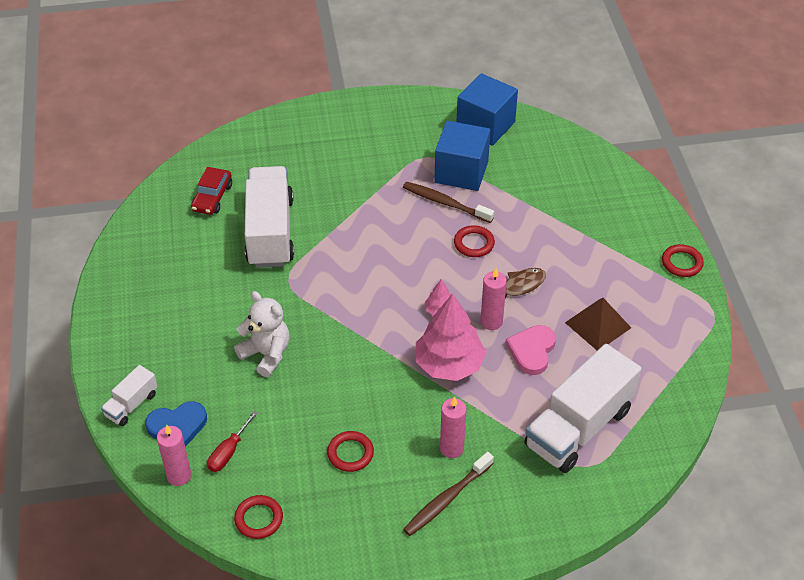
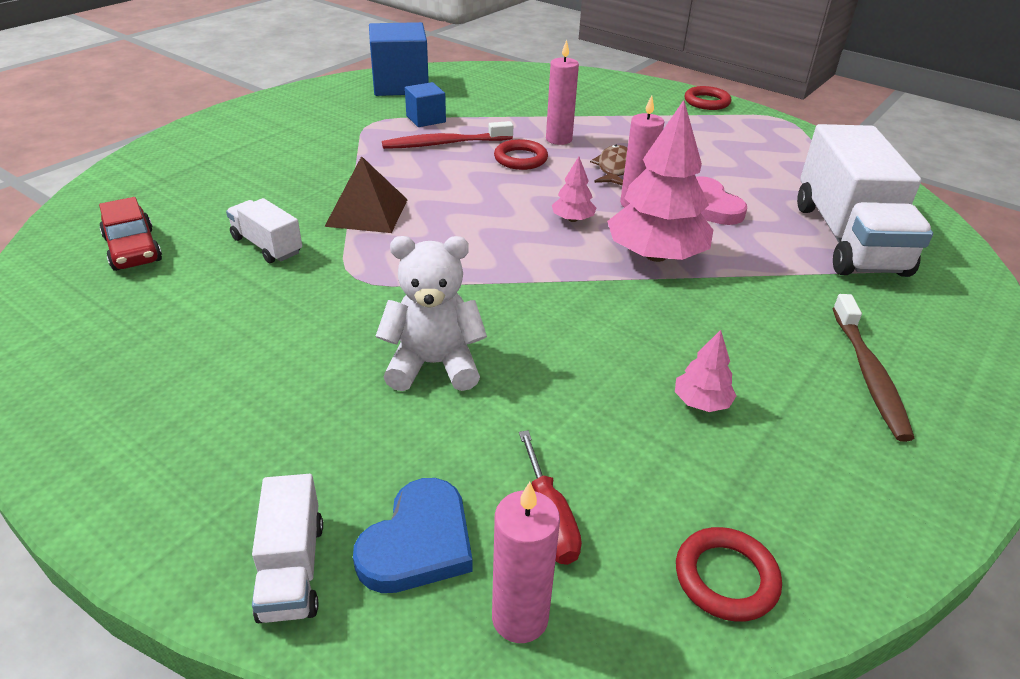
camera: 45 degrees left, 10 degrees down
(270, 232) = (267, 246): white truck -> white truck, size x0.47
(350, 453) = (701, 402): red ring -> pink tree
(445, 203) = (444, 144): brown toothbrush -> red toothbrush
(451, 448) = (786, 324): pink candle -> pink candle (558, 139)
(461, 172) = (426, 119): blue cube -> blue cube, size x0.53
(597, 325) = (723, 163): brown pyramid -> brown pyramid (367, 212)

